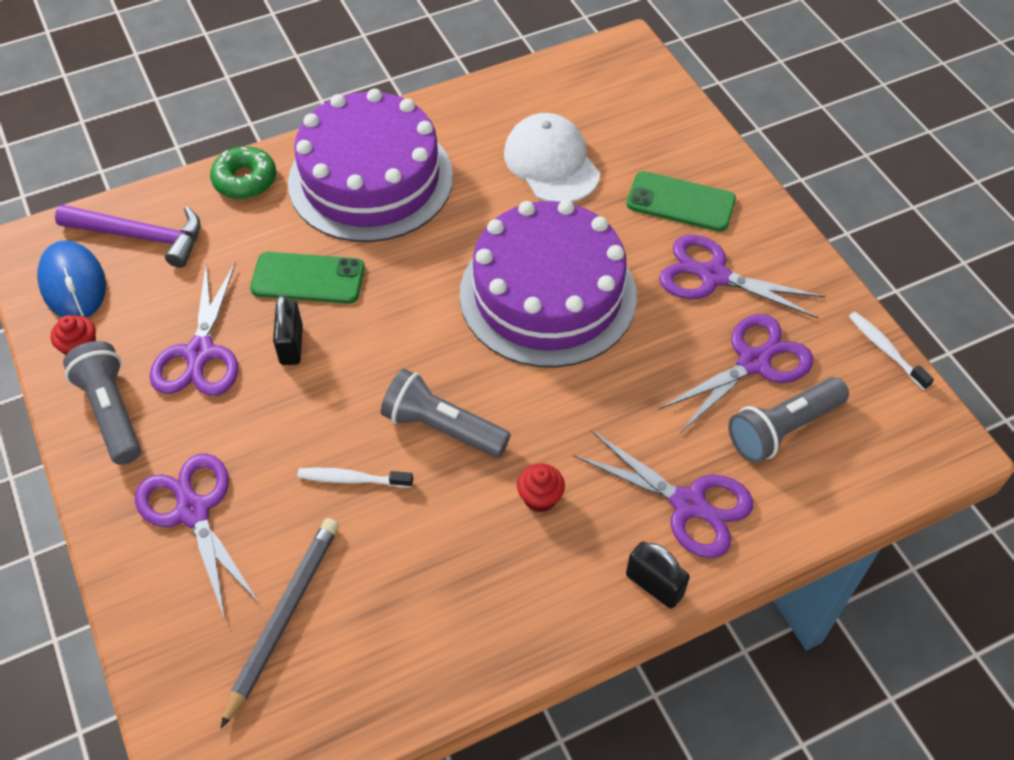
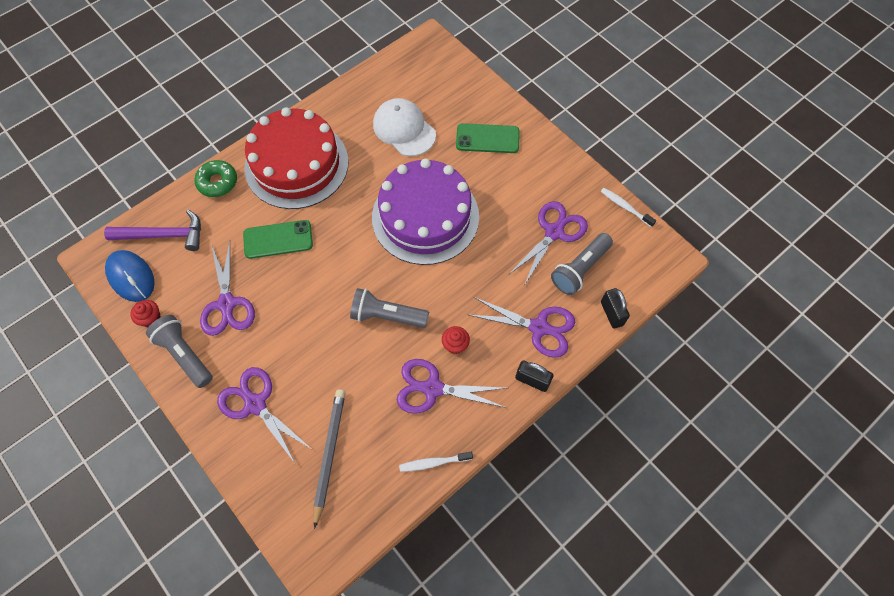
camera: 15 degrees left, 10 degrees up
(291, 345) = (281, 285): black padlock -> black padlock (611, 313)
(352, 479) = (343, 361): white toothbrush -> white toothbrush (433, 462)
(370, 179) = (296, 164): purple cake -> red cake
(713, 276) = (518, 183): purple scissors -> purple scissors (433, 388)

